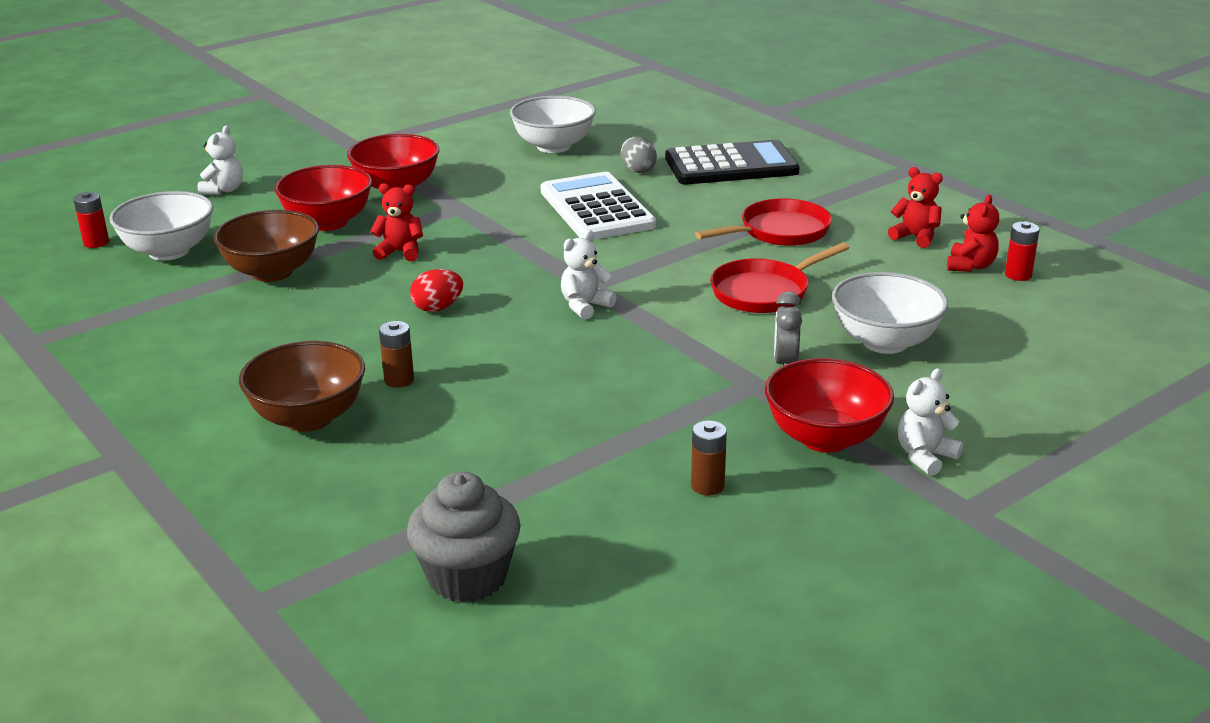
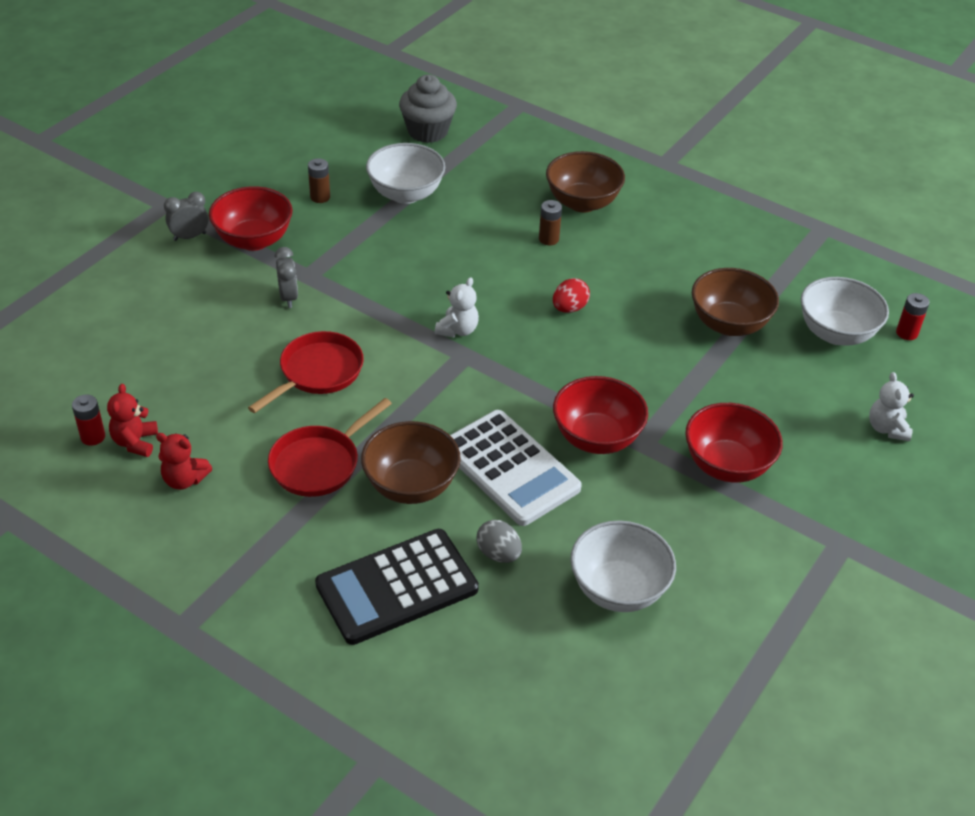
camera: 160 degrees right, 15 degrees up
(328, 222) = (743, 397): red bowl -> red bowl (596, 438)
(400, 252) = (647, 368): red teddy bear -> none
(695, 210) = (411, 486): none -> brown bowl
(885, 342) = (215, 332): white bowl -> white bowl (406, 194)
(925, 457) = (189, 237): white teddy bear -> grey clock

